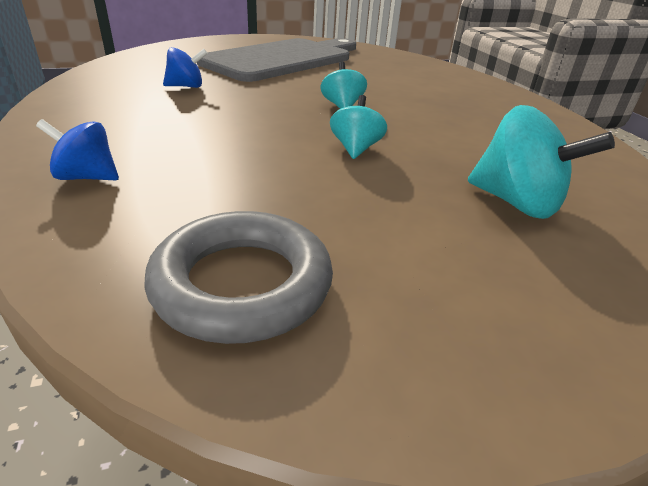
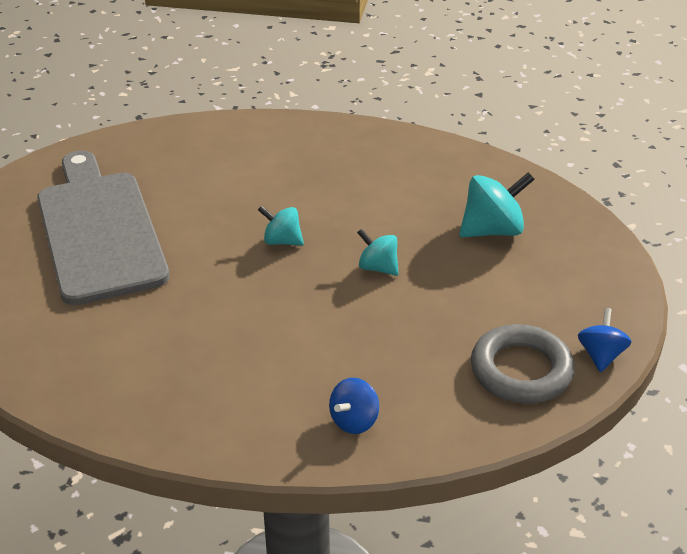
camera: 60 degrees left, 5 degrees up
(186, 86) = (157, 329): blue spinning top -> blue spinning top (600, 355)

